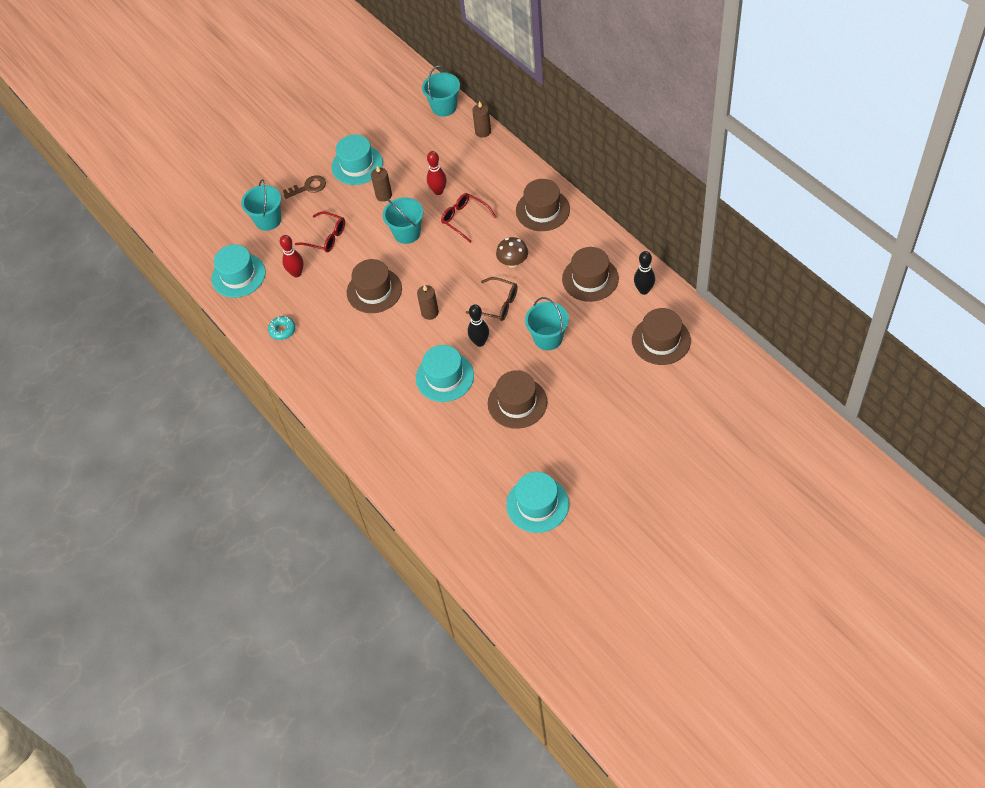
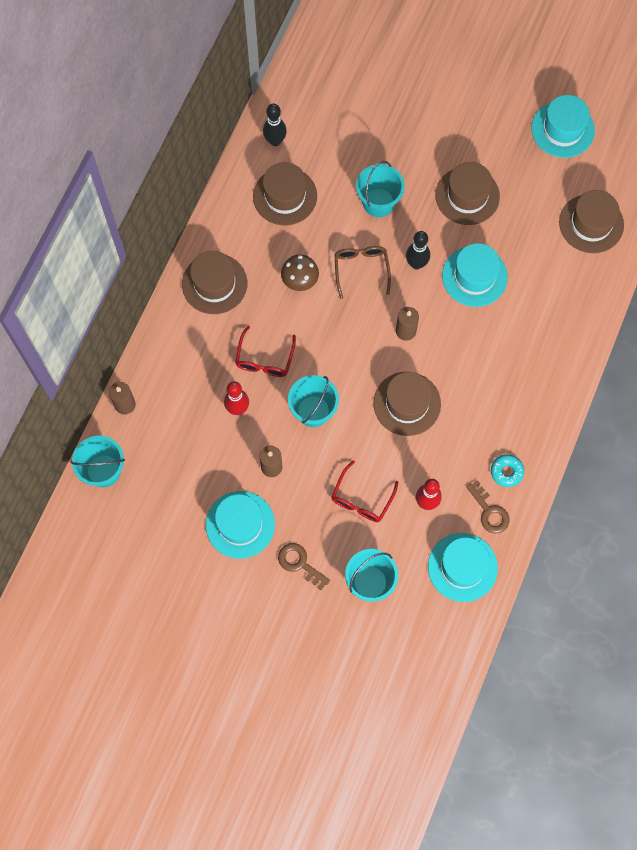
camera: 125 degrees left, 15 degrees up
(263, 307) = (489, 511): none -> brown key
(326, 237) = (362, 499): red glasses -> red glasses turned 150 degrees counterclockwise
(661, 340) = (329, 101): brown hat -> brown hat (591, 223)

